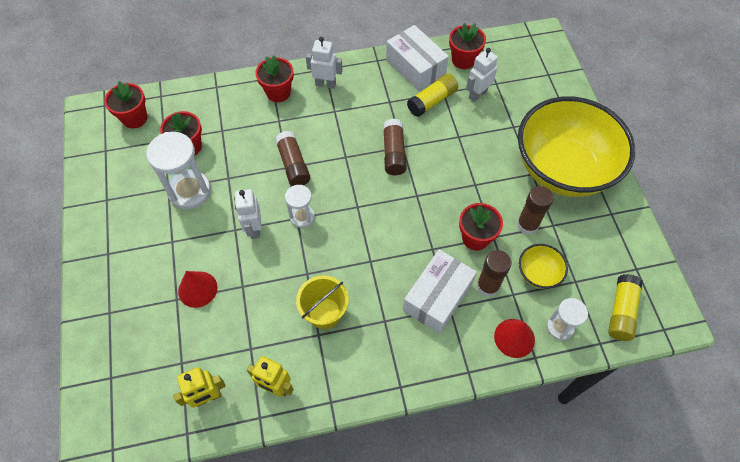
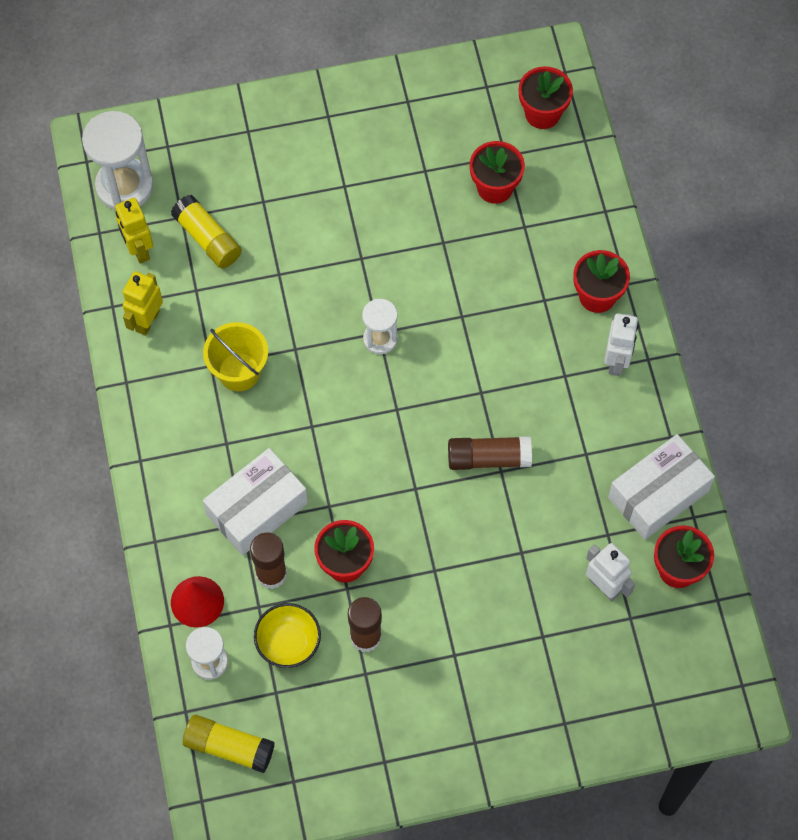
camera: 90 degrees right, 5 degrees up
(190, 191) = (421, 197): white hourglass -> white hourglass (124, 186)
(197, 289) = (276, 223): red cone -> none
(254, 229) = (362, 281): white robot -> none
(293, 165) = (465, 323): brown glue stick -> none
(432, 101) = (589, 516): yellow glue stick -> yellow glue stick (208, 239)
(437, 297) = (257, 509): white box -> white box turned 75 degrees counterclockwise
(562, 169) = (463, 700): yellow bowl -> none

